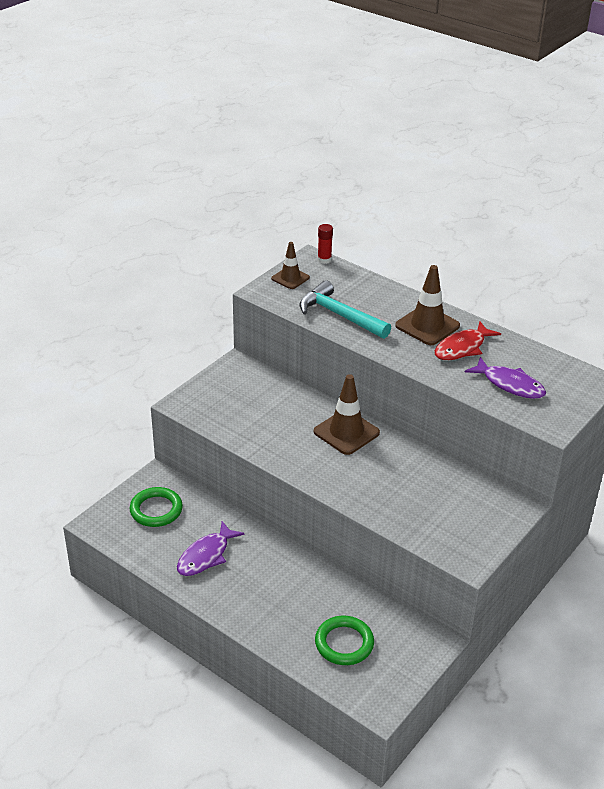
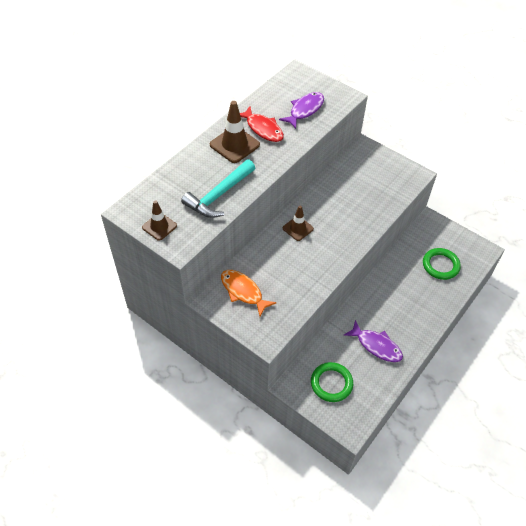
camera: 90 degrees left, 15 degrees up
(247, 387) = (243, 292): none -> orange fish
(324, 260) = (131, 202): red glue stick -> none
(346, 432) = (298, 228): brown traffic cone -> brown traffic cone, size x0.63

